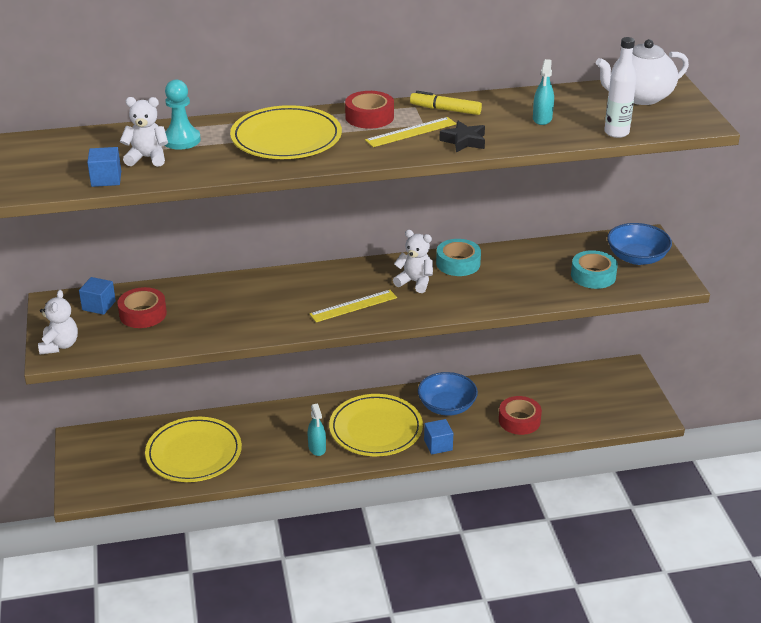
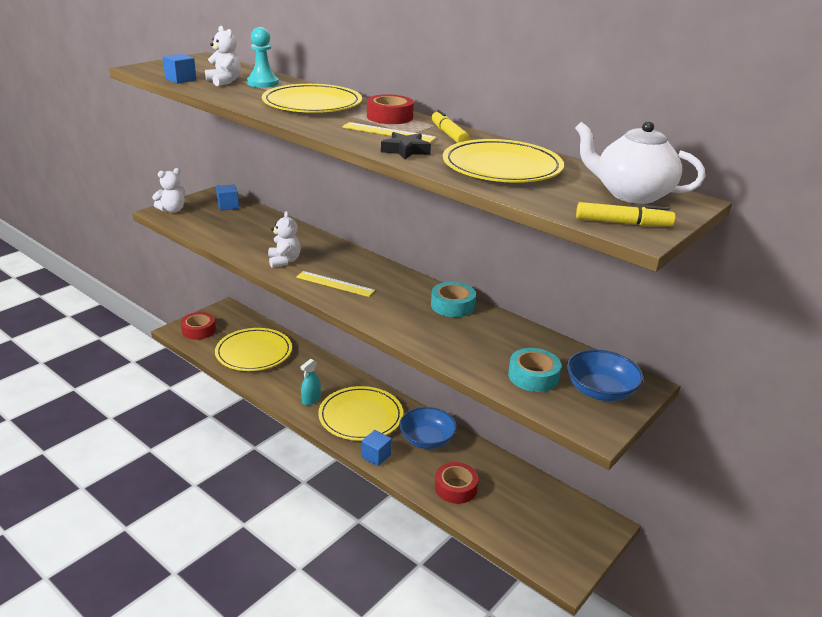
camera: 50 degrees right, 5 degrees down
(143, 314) = (234, 220): red tape -> red tape (198, 330)
(415, 282) = (400, 297): white teddy bear -> white teddy bear (284, 261)
(542, 119) = (502, 167): turquoise spray bottle -> yellow plate
(616, 133) = (536, 200): white bottle -> none
(683, 122) = (623, 223): none -> yellow marker

